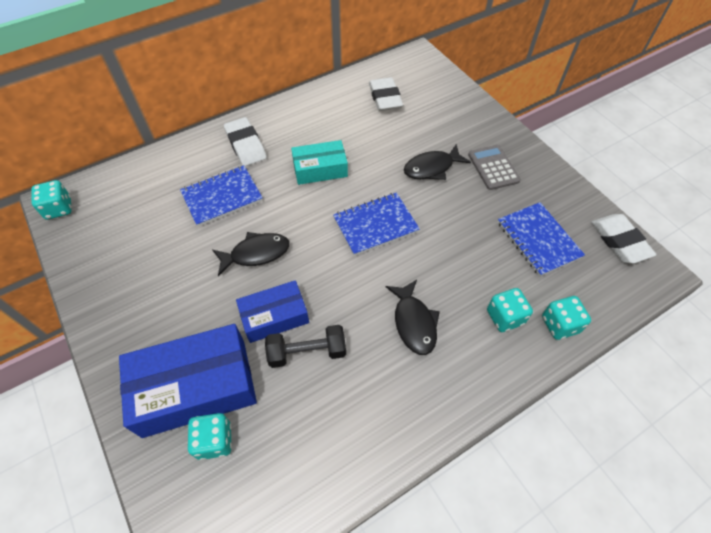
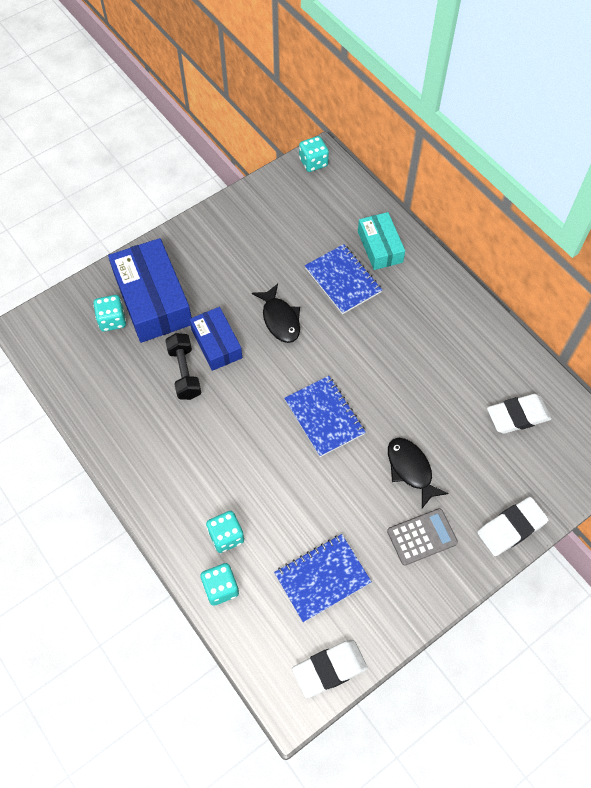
camera: 85 degrees right, 5 degrees up
(246, 145) = (414, 287): white eraser -> white eraser (511, 528)
(320, 169) = (391, 359): turquoise box -> turquoise box (380, 247)
(414, 322) = (216, 455): black fish -> none

